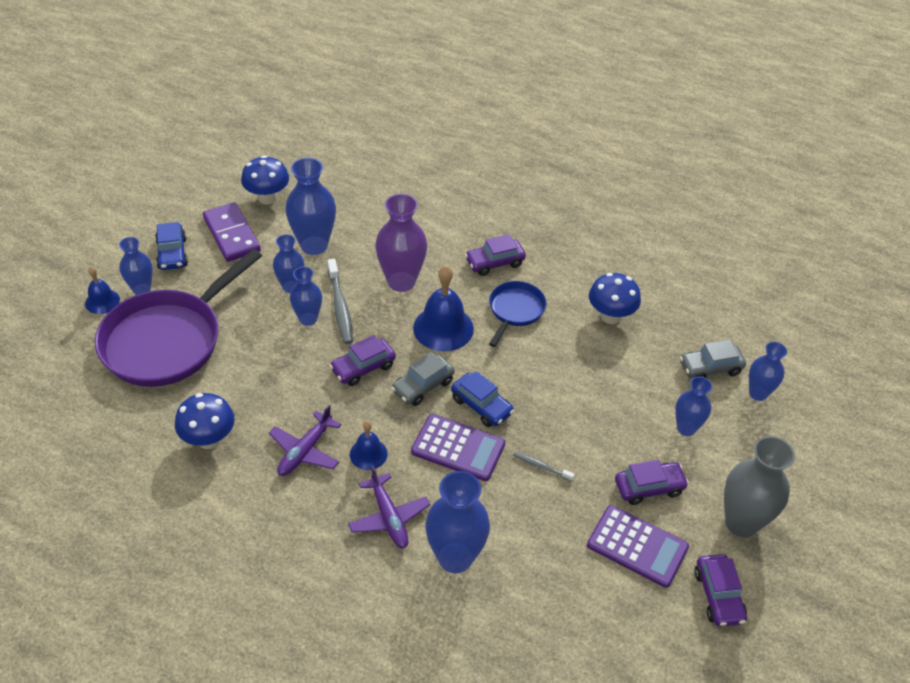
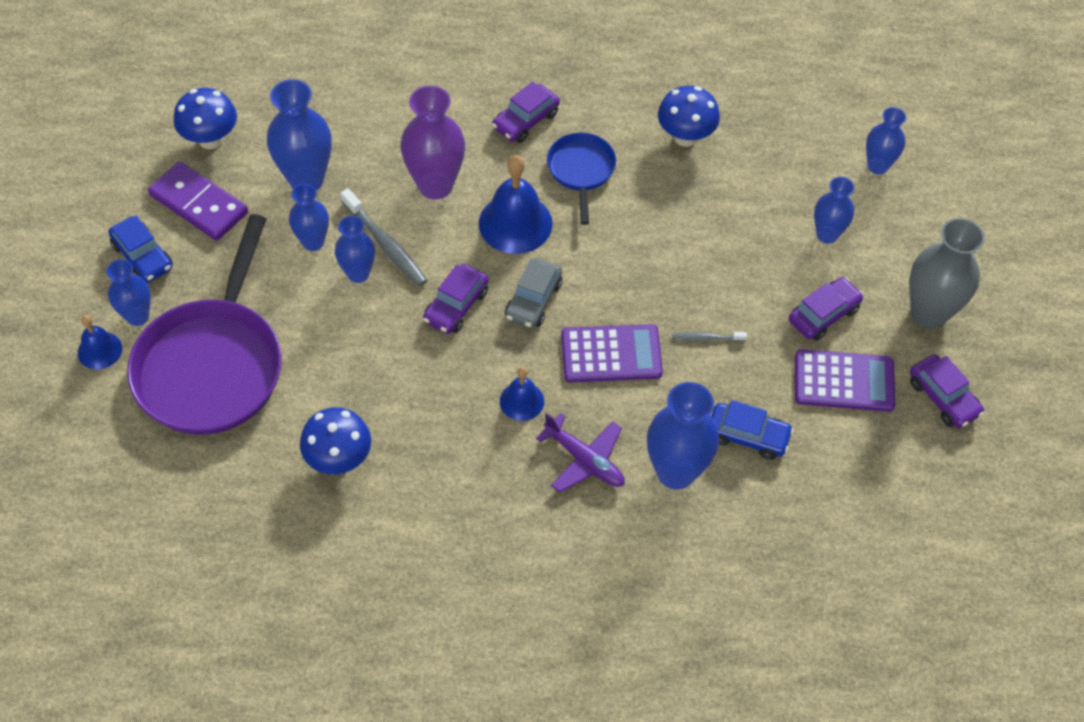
camera: 25 degrees left, 10 degrees up
(305, 451) = (452, 427): purple plane -> none
(481, 406) = (608, 297): blue car -> blue car (748, 436)
(710, 368) = (817, 156): grey car -> none

